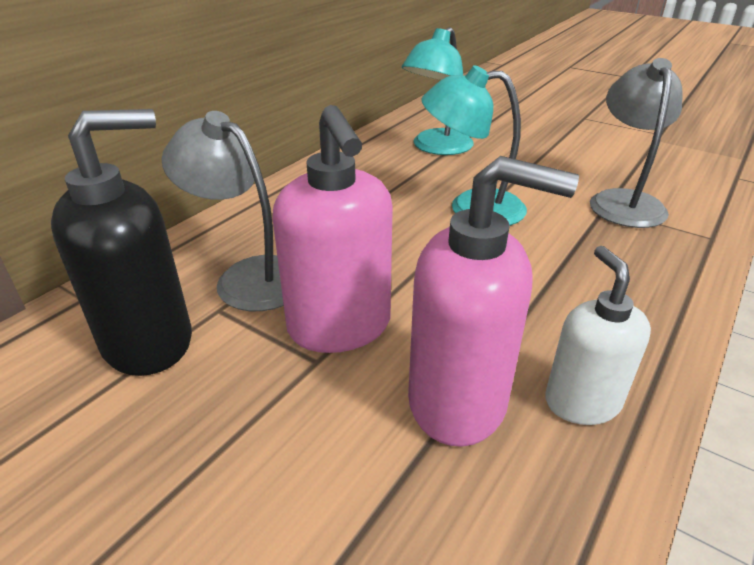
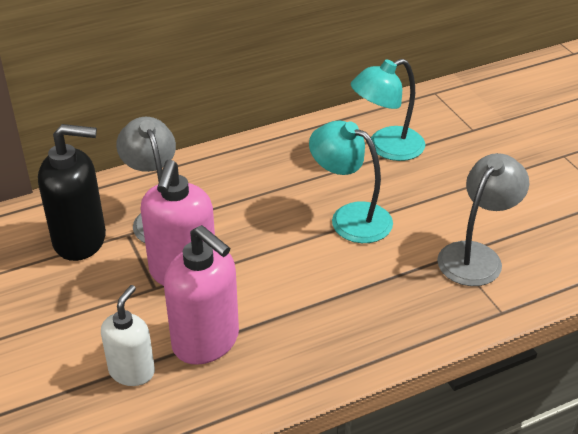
camera: 30 degrees right, 5 degrees up
(581, 402) = (270, 371): white soap dispenser -> white soap dispenser (132, 371)

